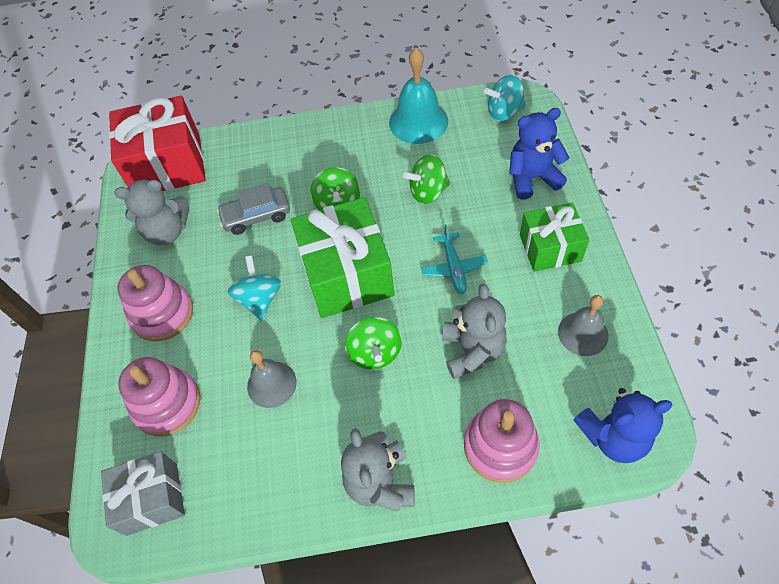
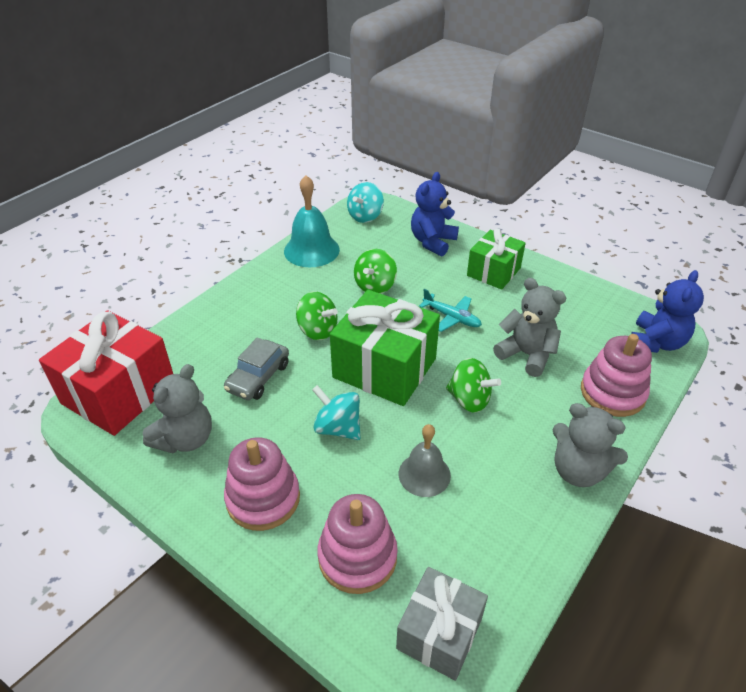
camera: 50 degrees left, 15 degrees down
(583, 333) = (571, 303): grey bell -> none

